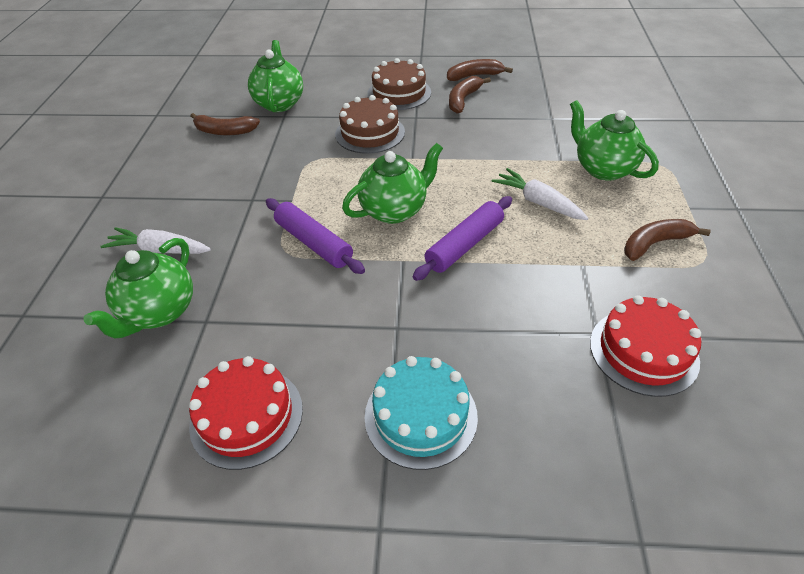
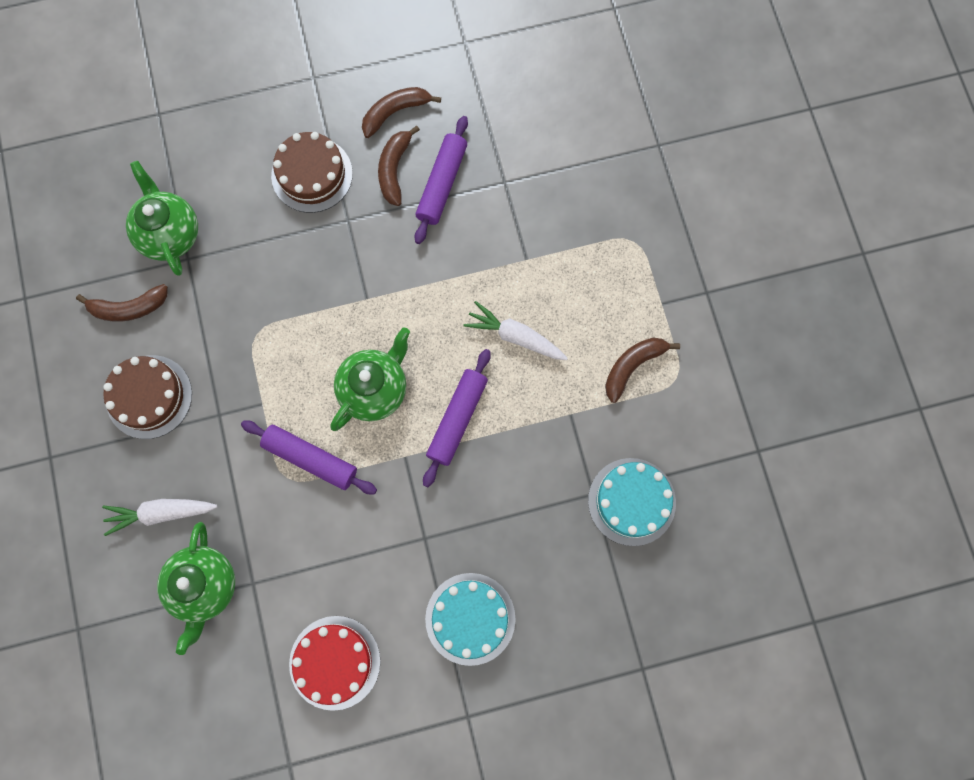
camera: 20 degrees left, 30 degrees up
(370, 133) = (304, 266): brown cake -> brown cake (149, 396)
(498, 111) = (442, 184): none -> purple rolling pin
(603, 169) = (573, 263): green teapot -> none
(643, 351) = (631, 501): red cake -> turquoise cake

